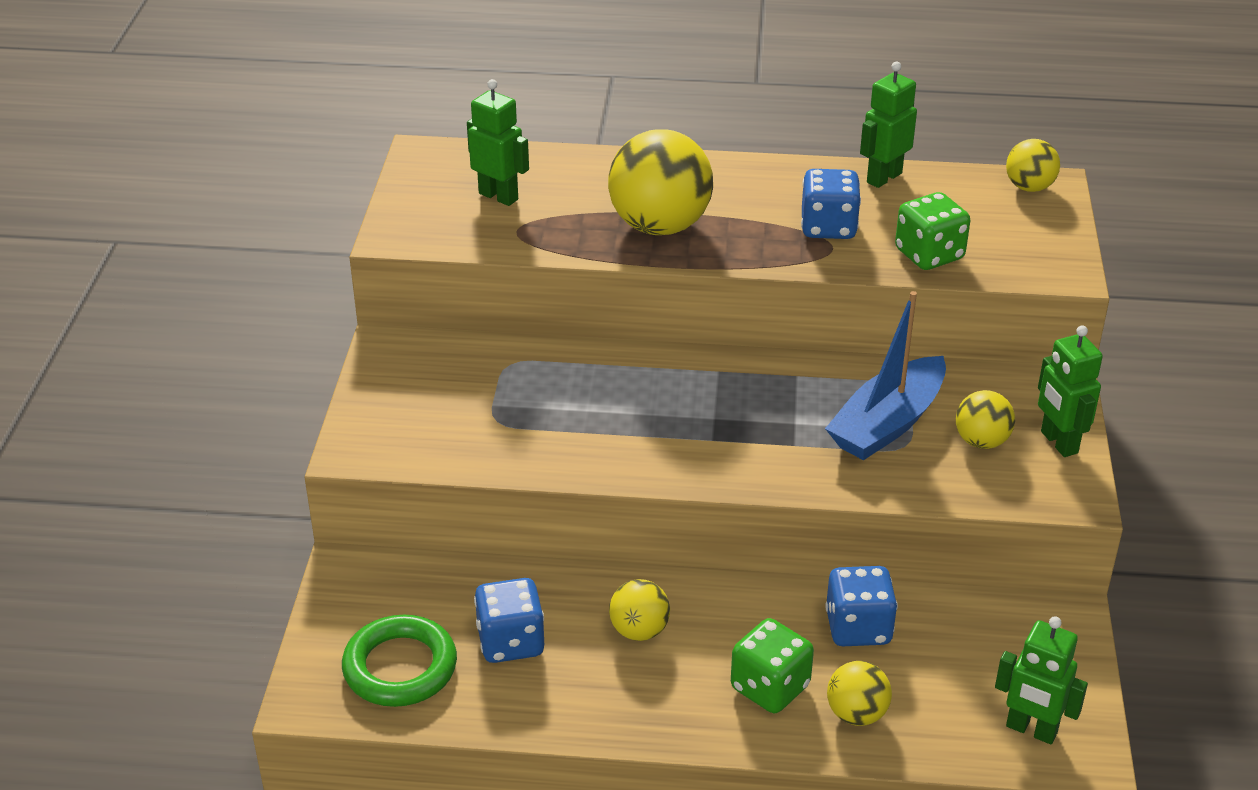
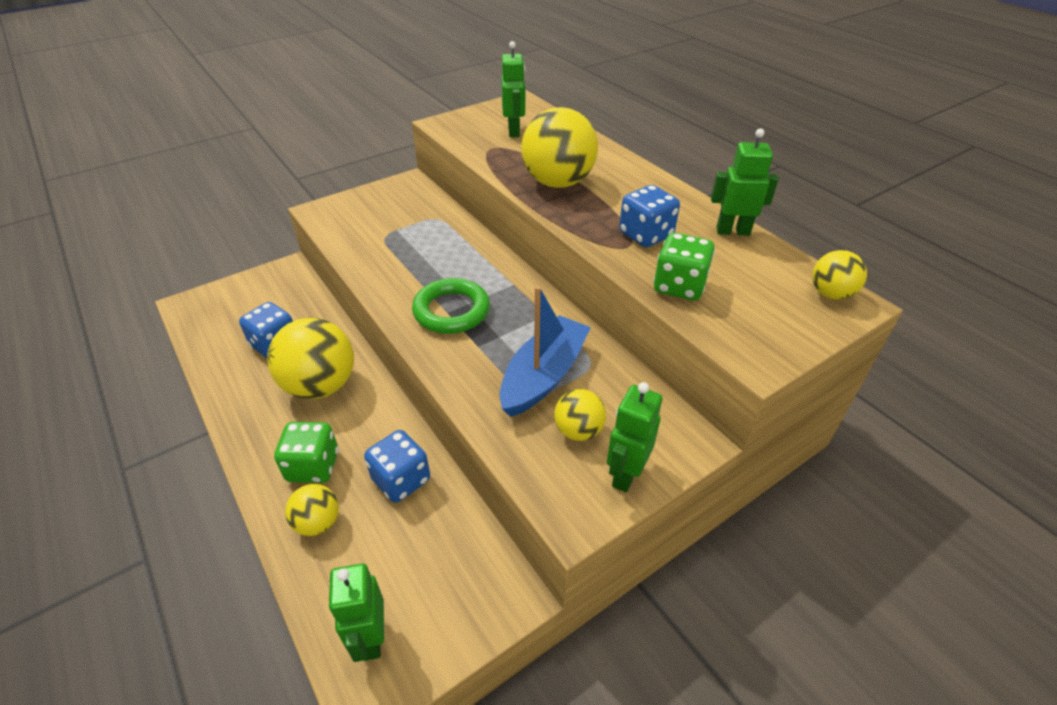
camera: 50 degrees right, 5 degrees up
(400, 667) = (229, 319): green ring -> green ring (451, 311)
(639, 630) = (321, 385): yellow ball -> yellow ball, size x1.92
(887, 424) = (544, 375): blue boat -> blue boat turned 120 degrees clockwise

